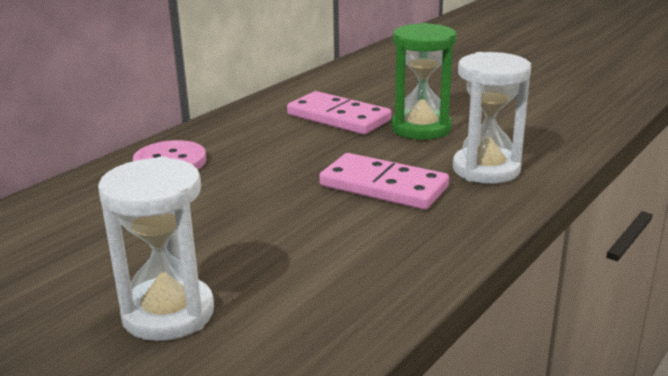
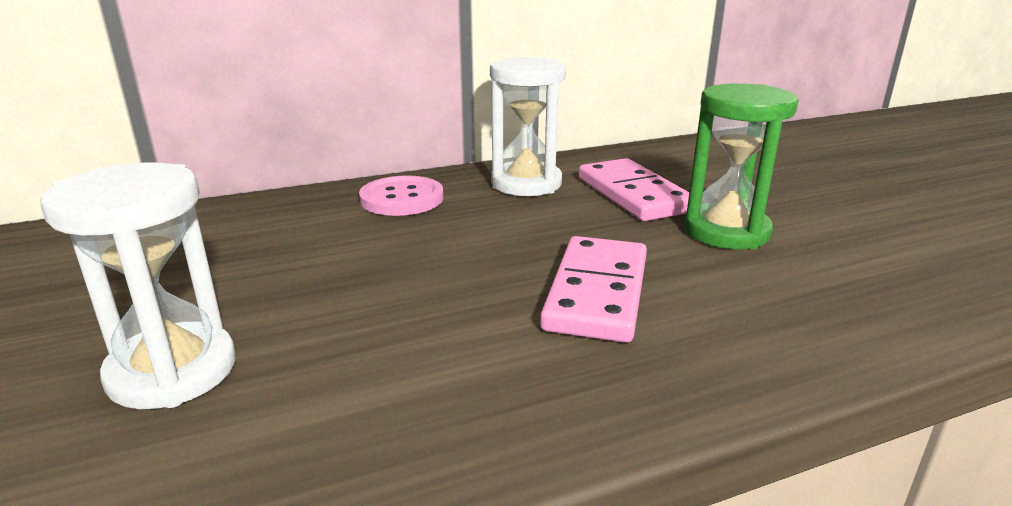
camera: 30 degrees right, 0 degrees up
(383, 186) = (597, 293): pink domino -> pink domino turned 45 degrees clockwise
(486, 169) = (768, 312): white hourglass -> white hourglass (526, 183)

